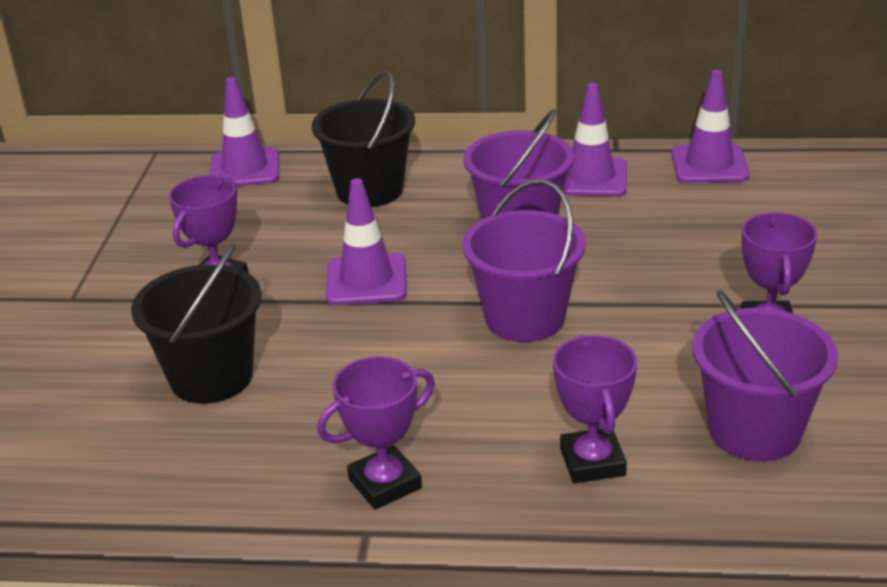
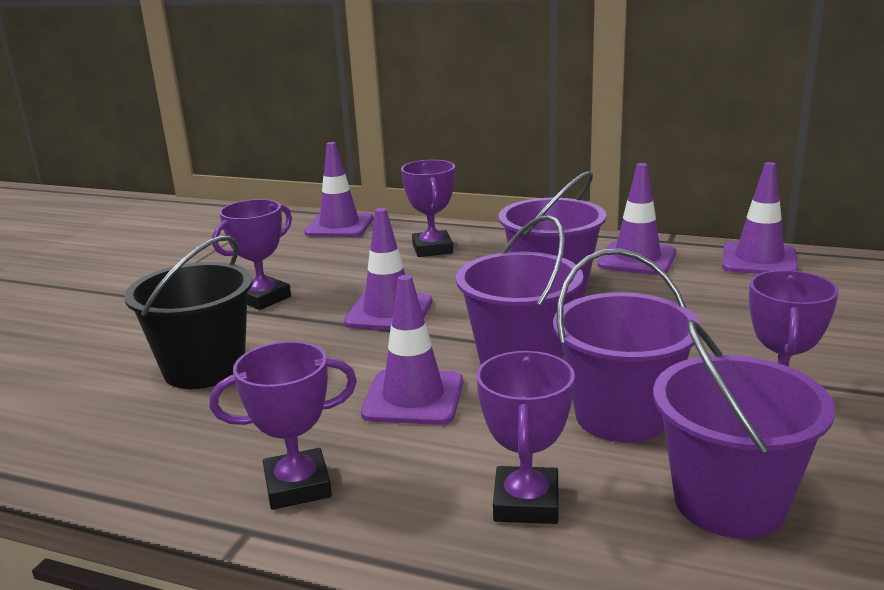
camera: 15 degrees right, 10 degrees down
(370, 190) = (432, 249): black bucket -> purple trophy
(443, 376) = (413, 398): none -> purple traffic cone
(640, 364) = (621, 416): none -> purple bucket

